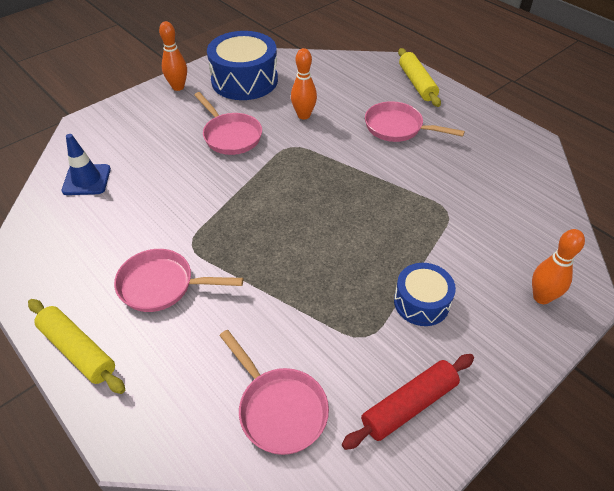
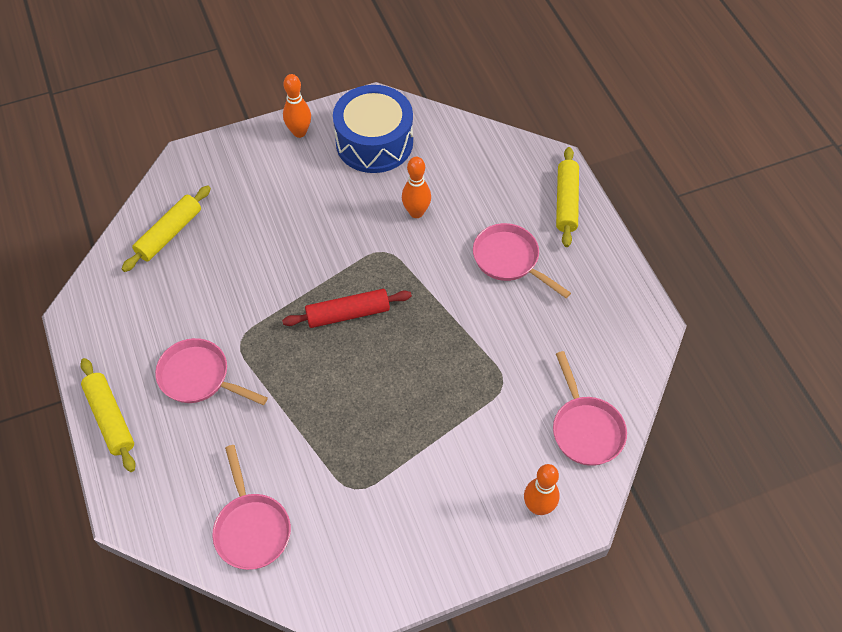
camera: 20 degrees right, 10 degrees up
(86, 180) = (169, 234): blue traffic cone -> yellow rolling pin
(230, 136) = (328, 218): pink pan -> pink pan (585, 429)
(409, 405) = (359, 563): red rolling pin -> red rolling pin (348, 313)
(421, 302) = (422, 473): blue drum -> none

